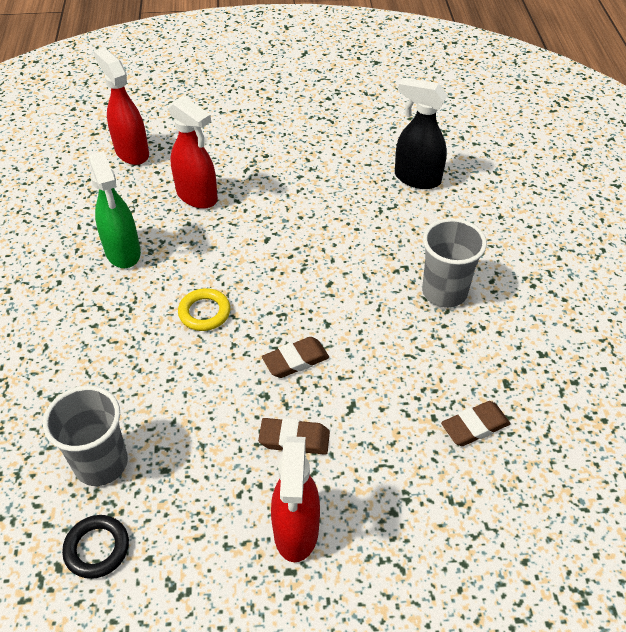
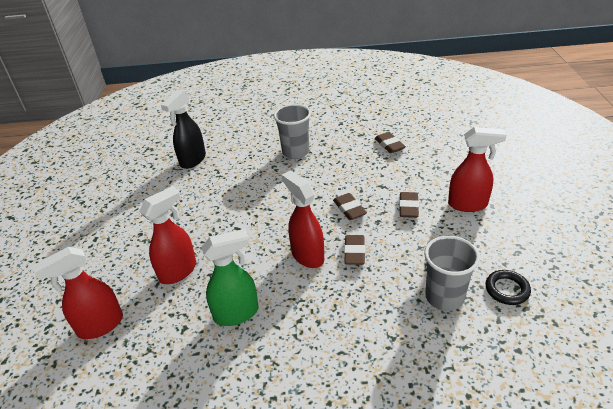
camera: 85 degrees left, 10 degrees down
(203, 364) = (354, 252): none -> brown eraser
(204, 312) = (307, 255): yellow ring -> red spray bottle

